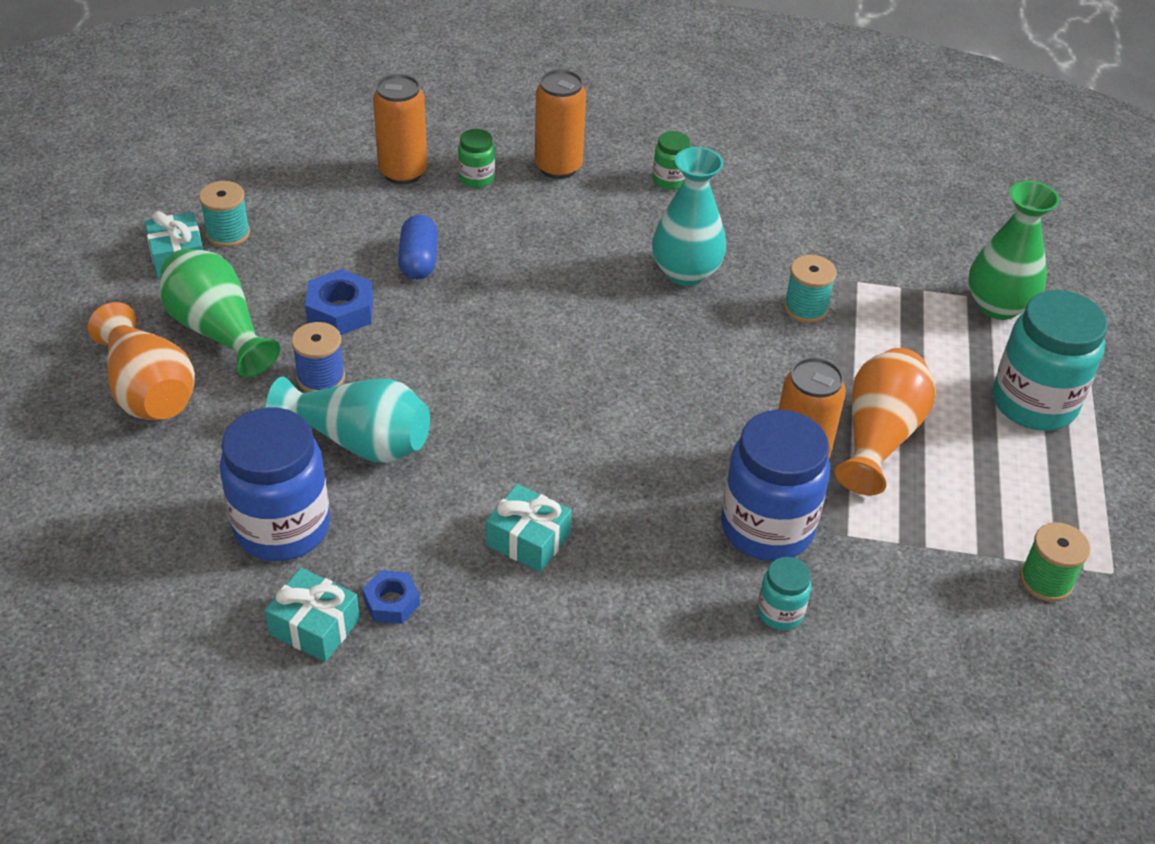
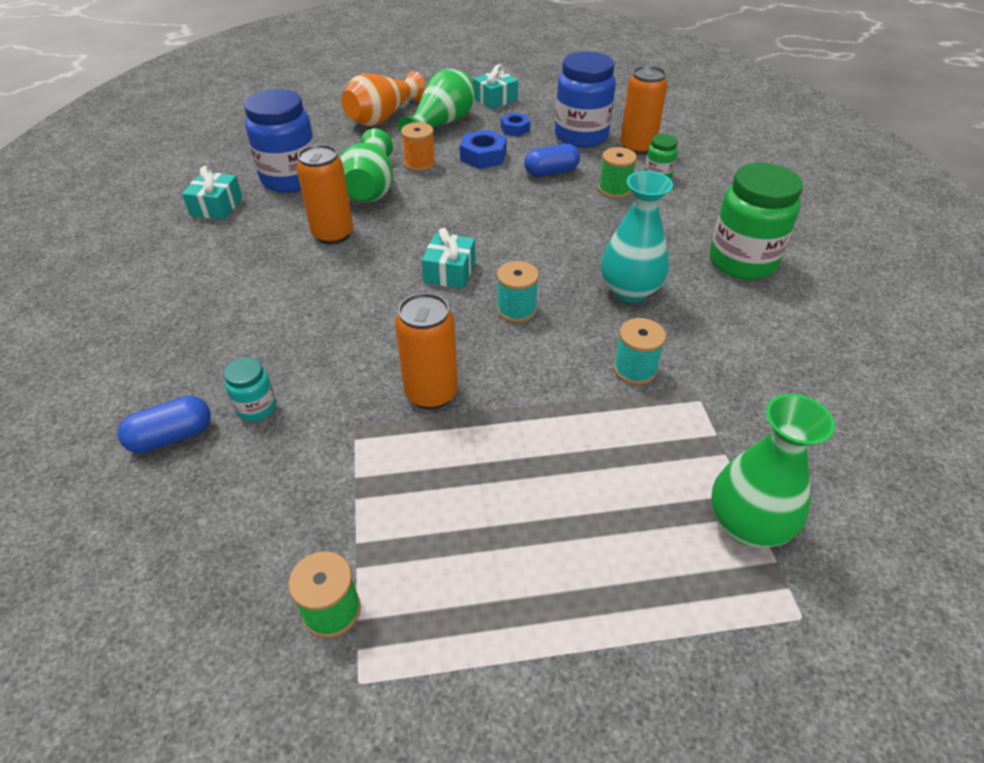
camera: 75 degrees right, 0 degrees up
(228, 233) = (528, 107): turquoise spool -> turquoise spool (516, 309)
(321, 378) = (419, 163): blue spool -> orange spool
(359, 441) = (370, 188): turquoise vase -> green vase
(391, 602) = (239, 228): blue nut -> blue nut (515, 129)
(489, 221) = (614, 190): none -> green spool
(528, 540) = (304, 269): turquoise gift -> turquoise gift (450, 272)
(558, 167) = (705, 206): orange can -> orange can (333, 234)
(670, 180) = (742, 262): green jar -> green jar, size x2.10
(767, 528) = (347, 386): blue jar -> blue jar (581, 136)
(806, 695) = (172, 437): none -> blue capsule
(878, 437) = (486, 445): orange vase -> none
(1034, 403) = (601, 576): turquoise jar -> none

